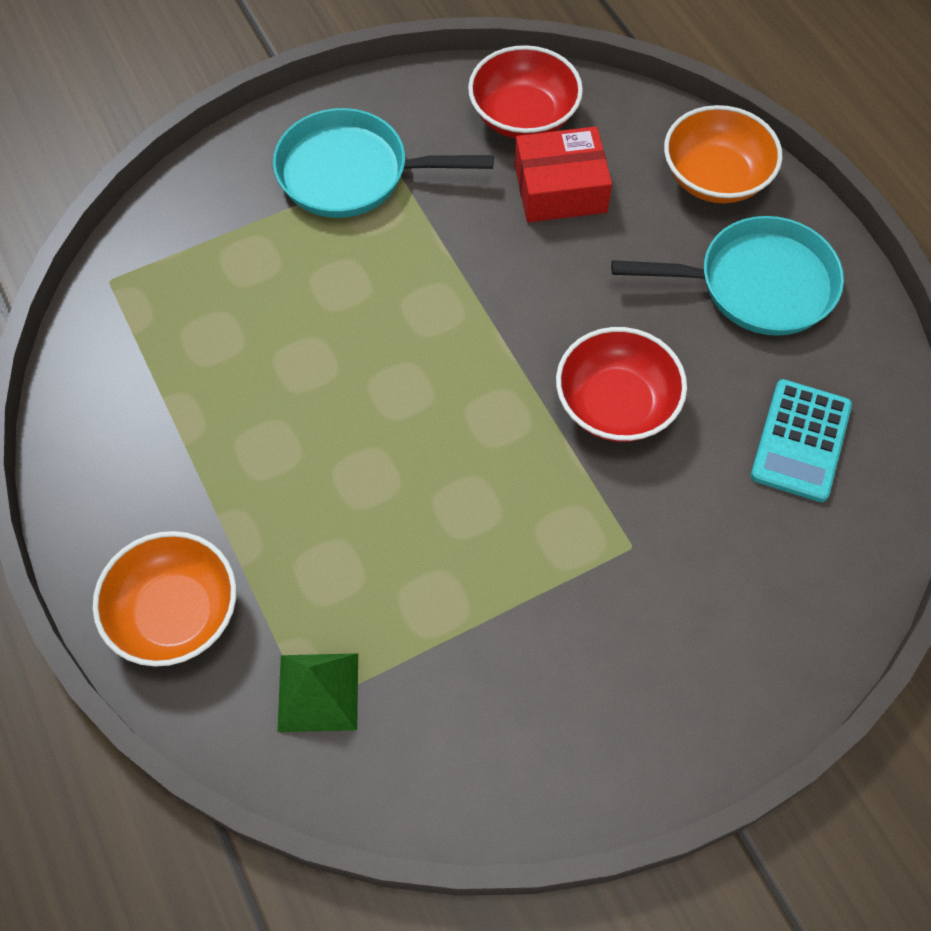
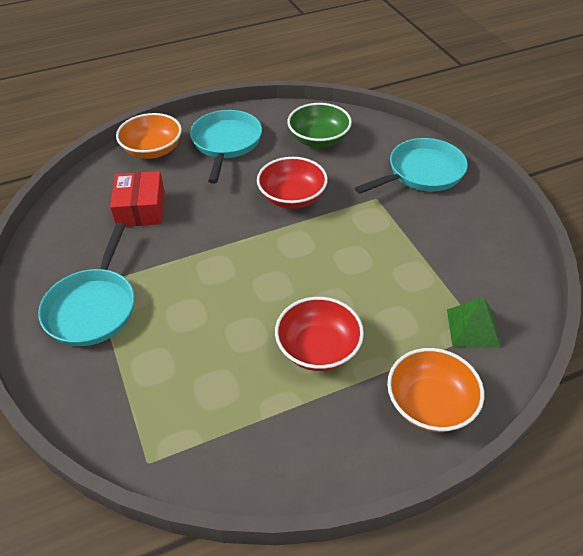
camera: 85 degrees left, 15 degrees down
(523, 116) = (78, 221): red bowl -> red bowl (318, 348)
(724, 635) = (421, 173): none -> turquoise pan
(800, 441) = (319, 139): turquoise calculator -> green bowl

